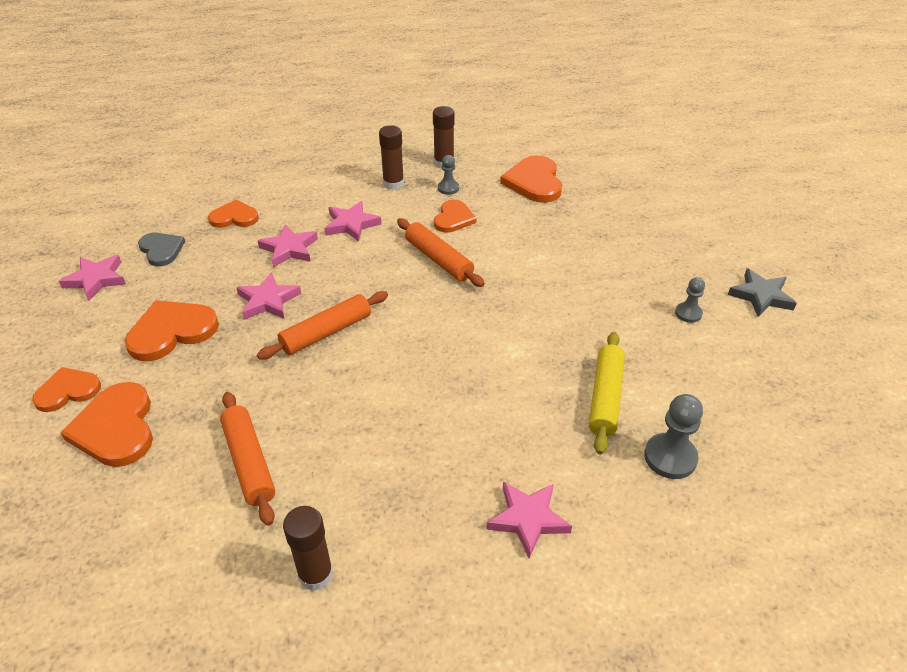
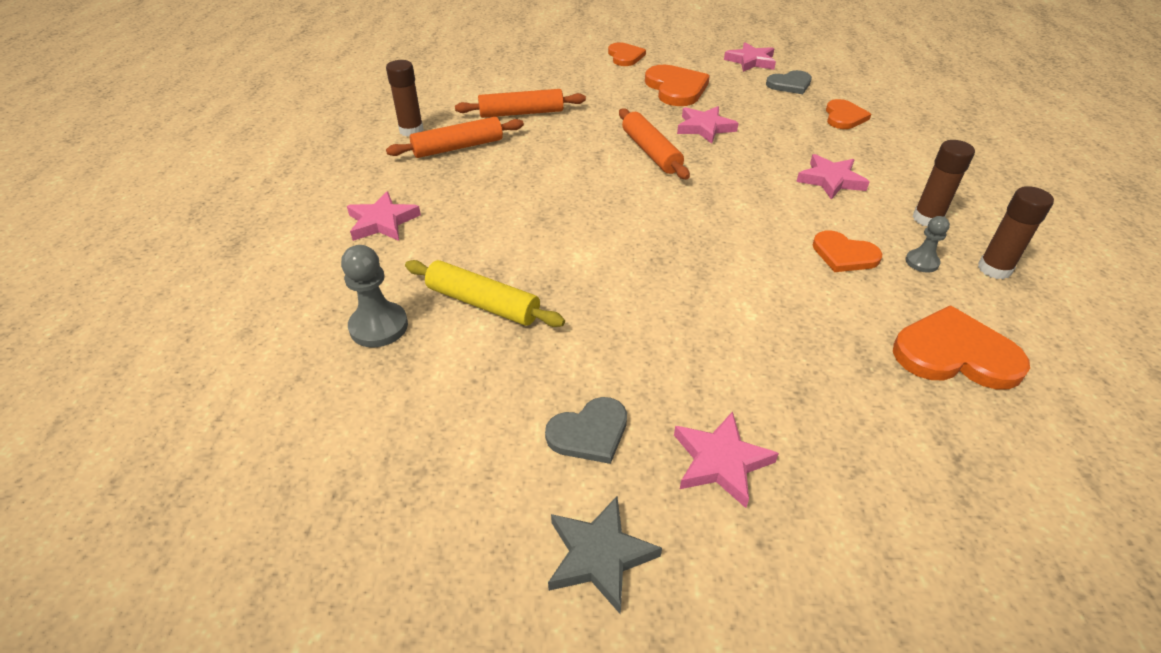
camera: 105 degrees right, 0 degrees up
(116, 428) = (581, 71): orange heart -> none
(289, 249) = (786, 142): pink star -> pink star (720, 462)
(438, 259) = (755, 230): orange rolling pin -> orange rolling pin (458, 147)
(688, 313) = (589, 432): grey pawn -> grey heart

